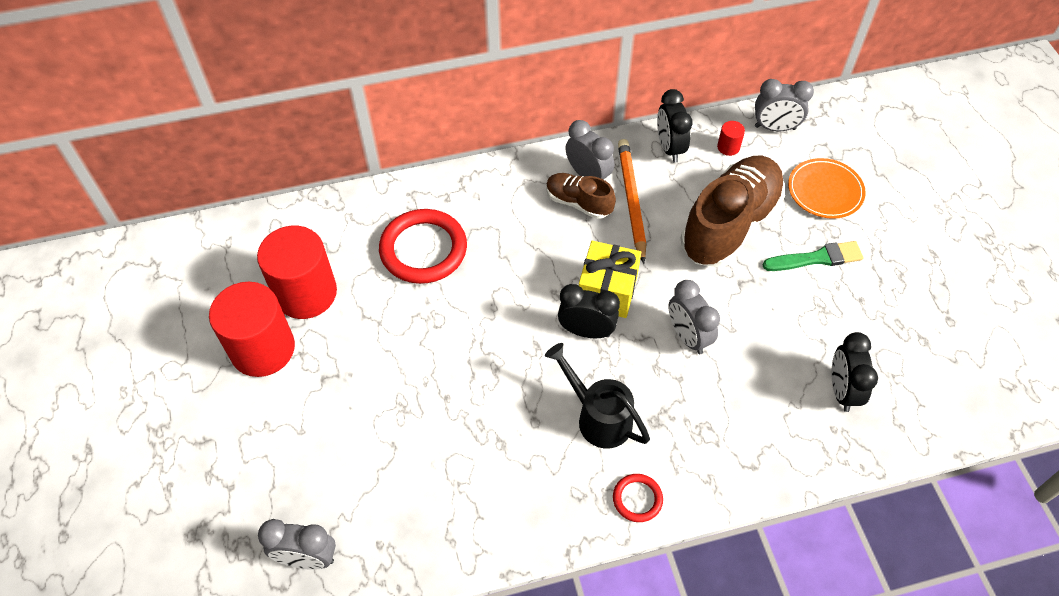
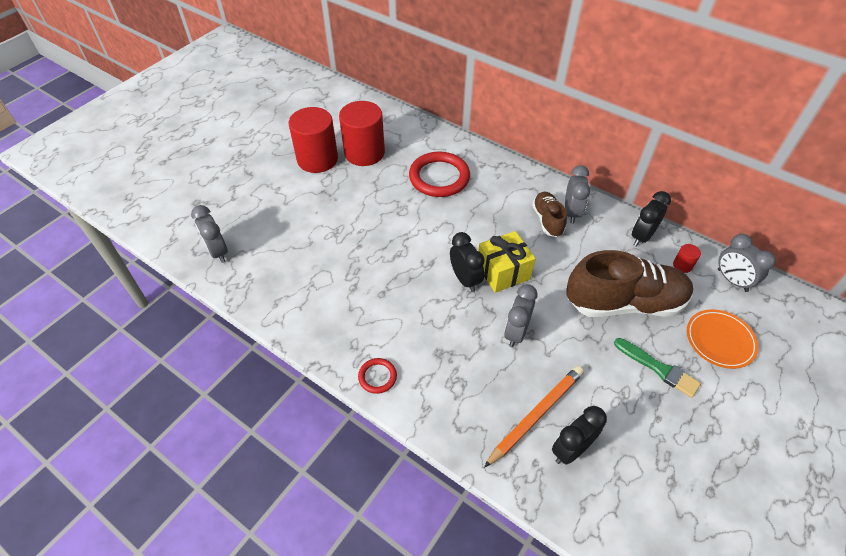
camera: 50 degrees right, 5 degrees down
(598, 417) = (414, 322): black watering can -> none
(631, 200) = (580, 243): orange pencil -> orange pencil (536, 415)

